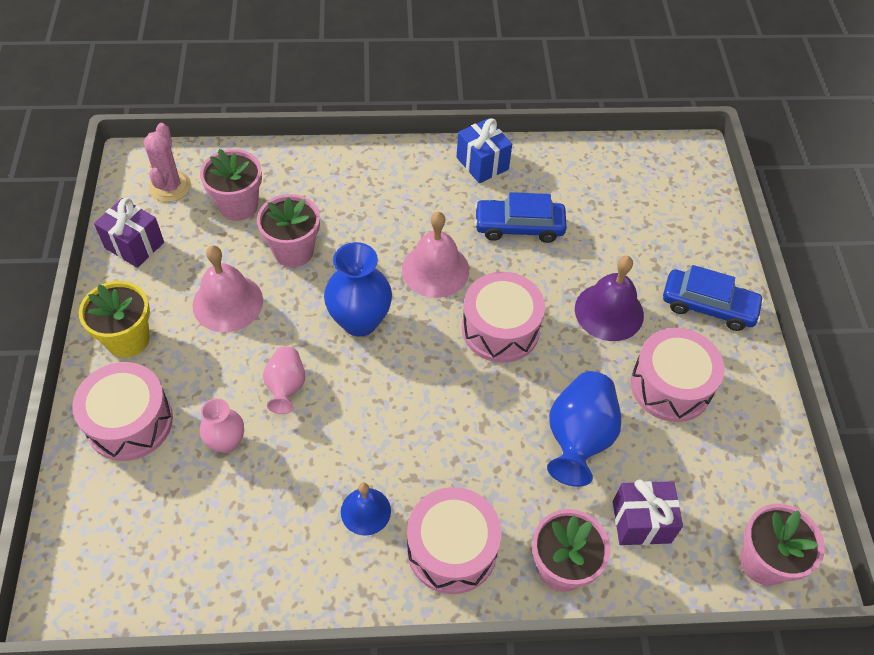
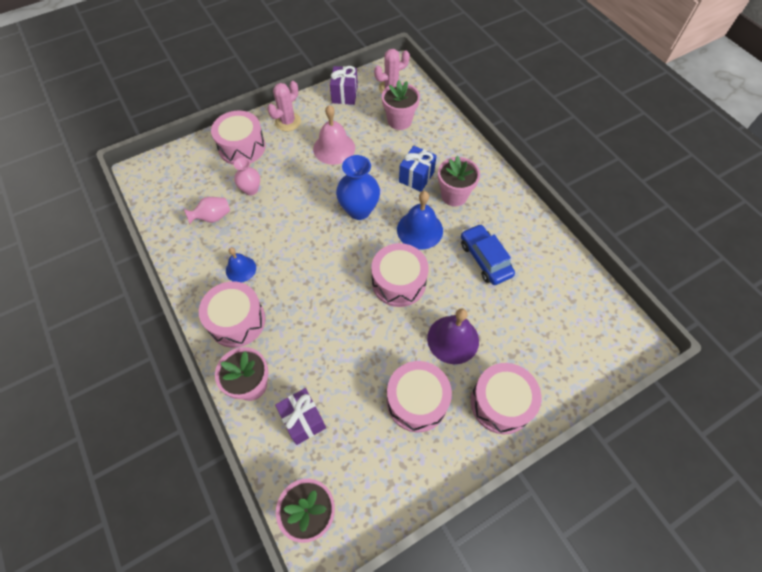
camera: 65 degrees right, 5 degrees up
(128, 339) = (288, 122): yellow flower pot -> pink cactus
(286, 387) = (297, 198): pink vase -> pink vase (212, 217)
(293, 251) = (386, 158): pink flower pot -> pink flower pot (454, 195)
(435, 270) = (420, 230): pink bell -> blue bell
(482, 163) = (521, 217): blue gift -> blue gift (416, 177)
(578, 438) = (344, 359): blue vase -> none
(708, 306) = (501, 403): blue car -> pink drum

